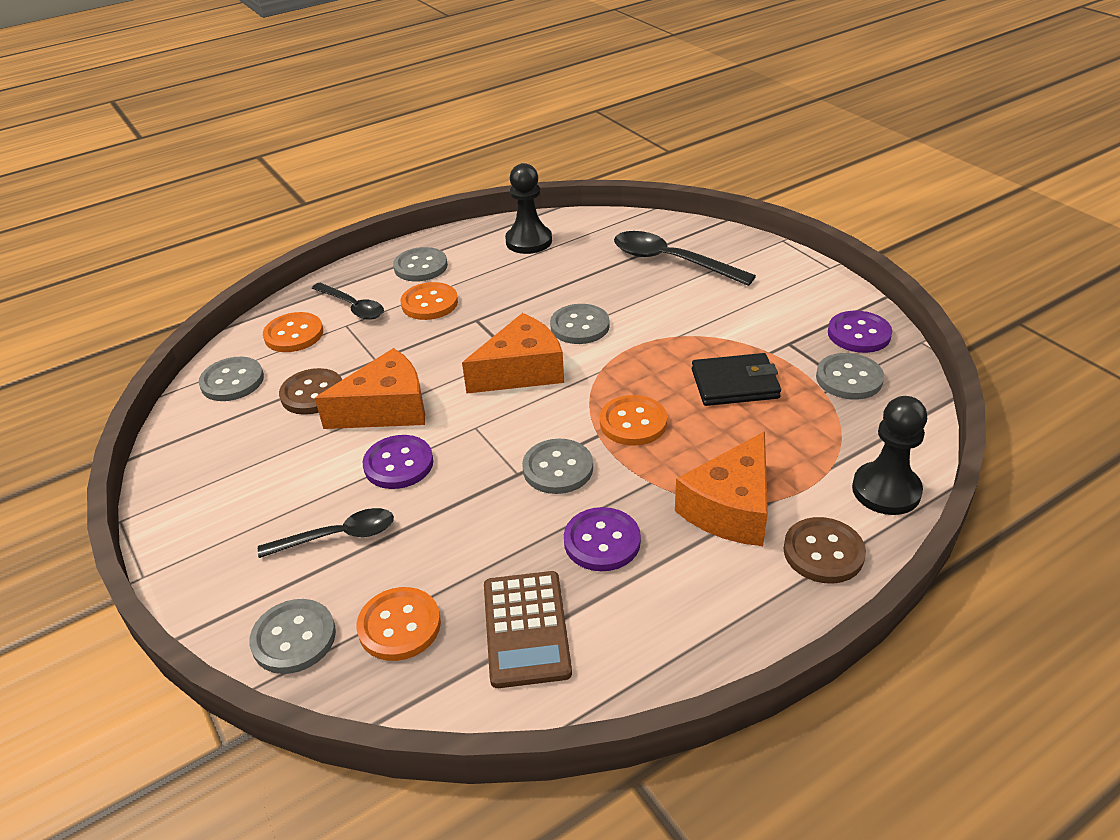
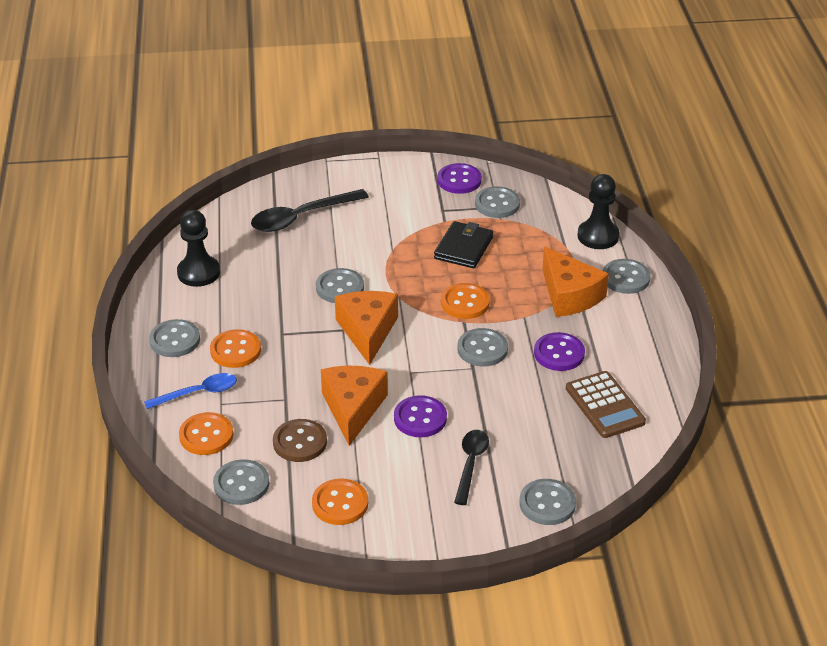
camera: 65 degrees left, 0 degrees up
(353, 307) = (198, 393): black spoon -> blue spoon
(399, 626) = (568, 455): orange button -> orange button (340, 503)
(526, 629) = (605, 405): brown calculator -> brown calculator turned 45 degrees clockwise
(823, 552) = (625, 278): brown button -> grey button

